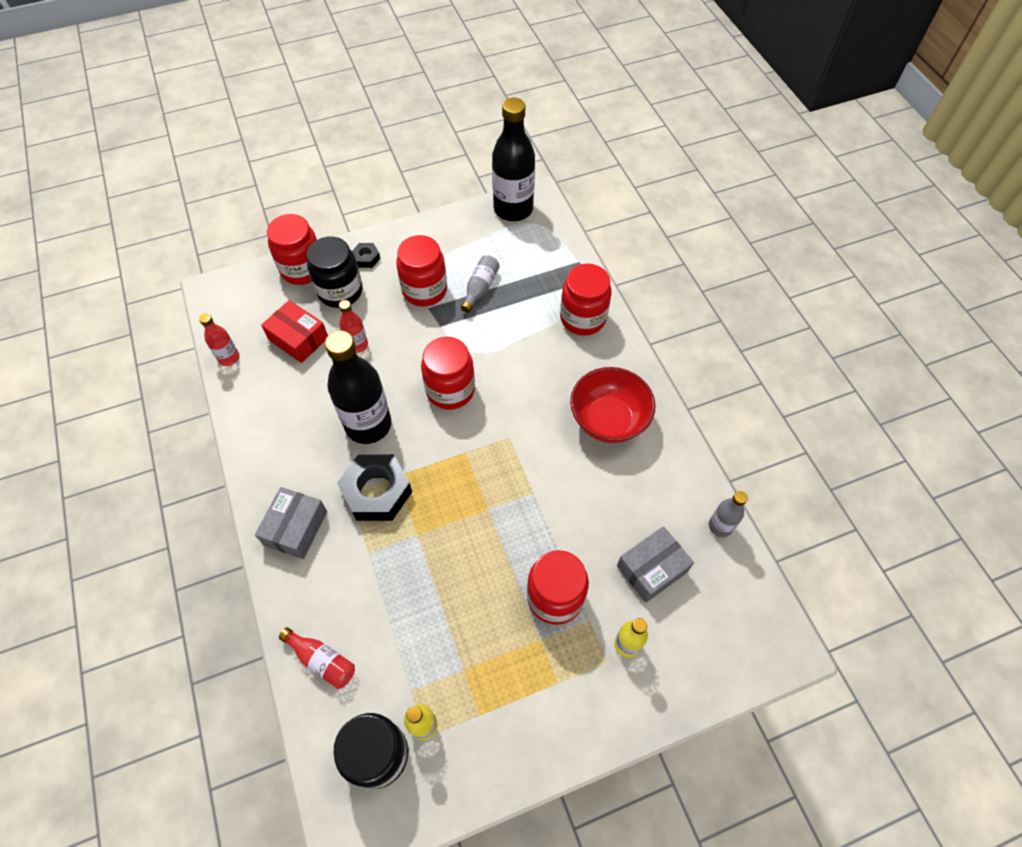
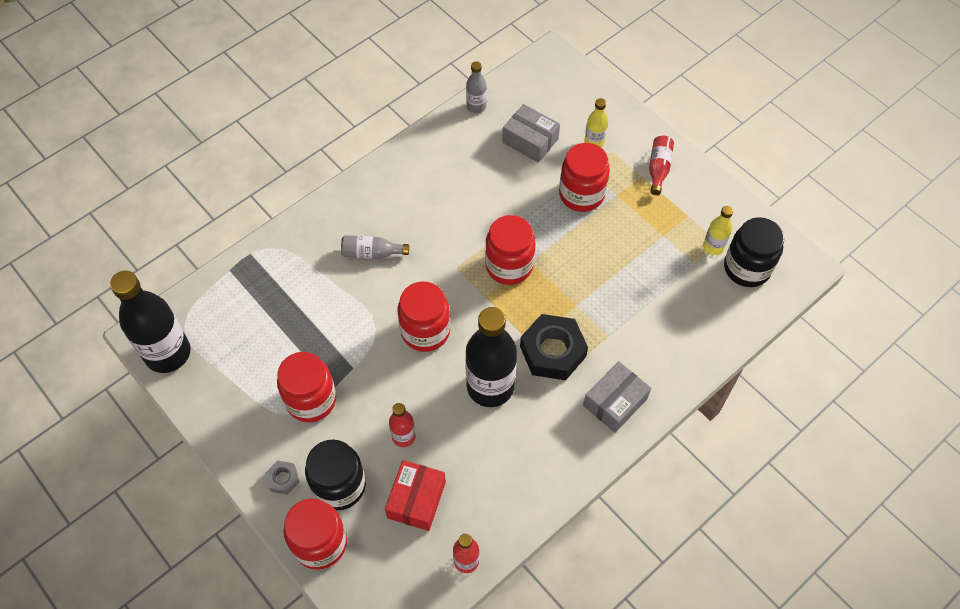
camera: 110 degrees left, 0 degrees up
(296, 528) = (615, 402): grey box -> grey box turned 45 degrees counterclockwise
(322, 660) = (707, 331): red bottle -> red bottle (658, 169)
(366, 258) = (283, 479): black nut -> grey nut
(480, 288) = (292, 348): grey bottle -> grey bottle (371, 253)
(583, 318) = (302, 247): red jar -> red jar (509, 266)
(608, 420) = (409, 199): red bowl -> none

